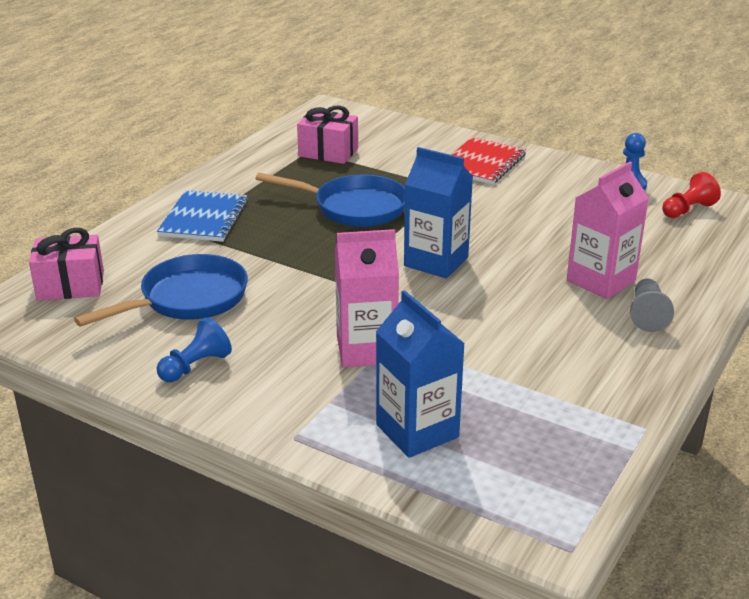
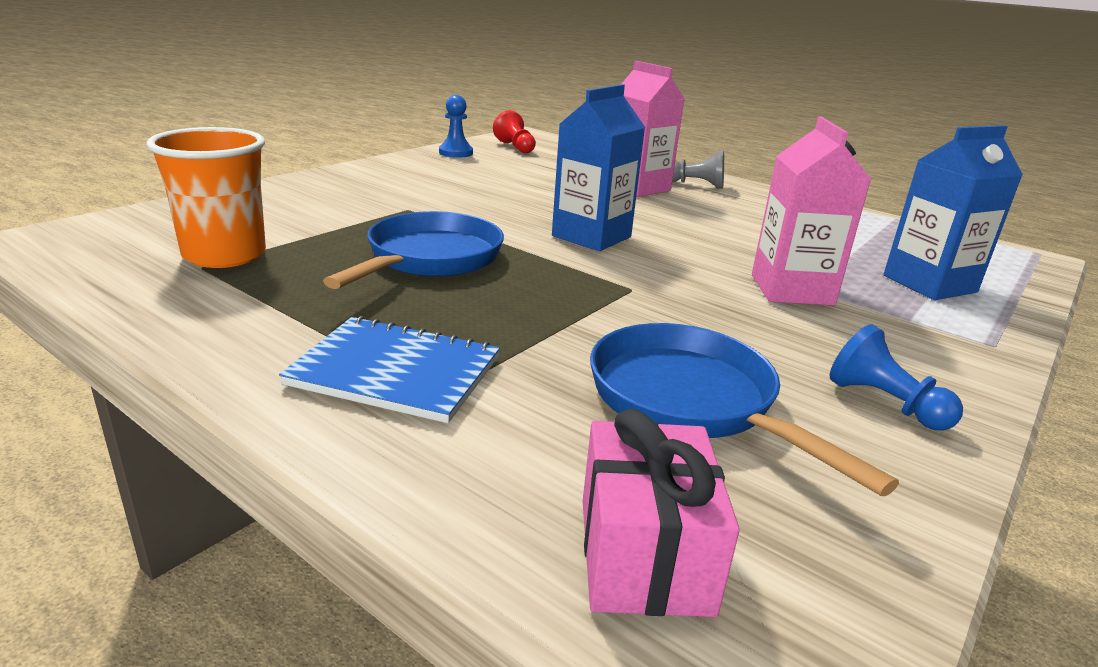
camera: 85 degrees left, 5 degrees down
(328, 152) = (224, 255): pink gift -> orange cup
(482, 163) = (355, 188): red notebook -> none

